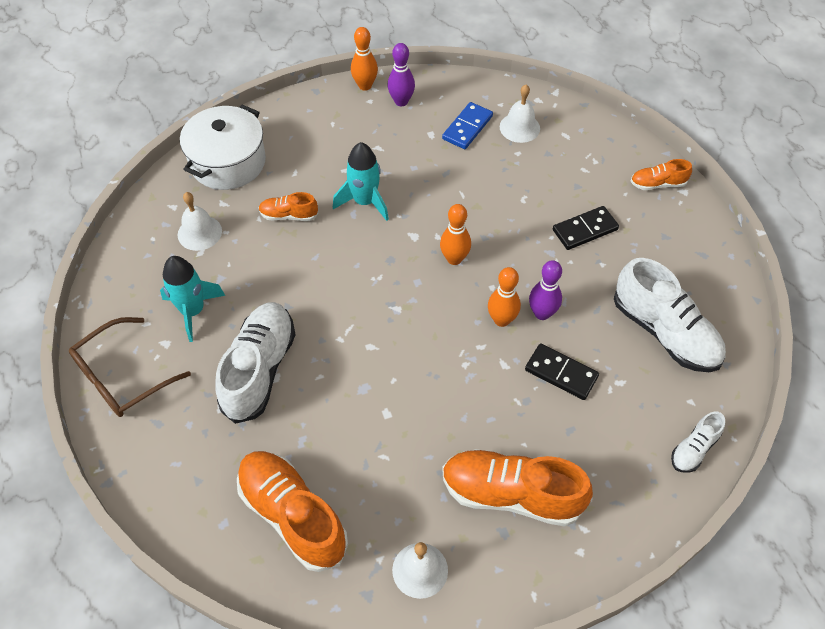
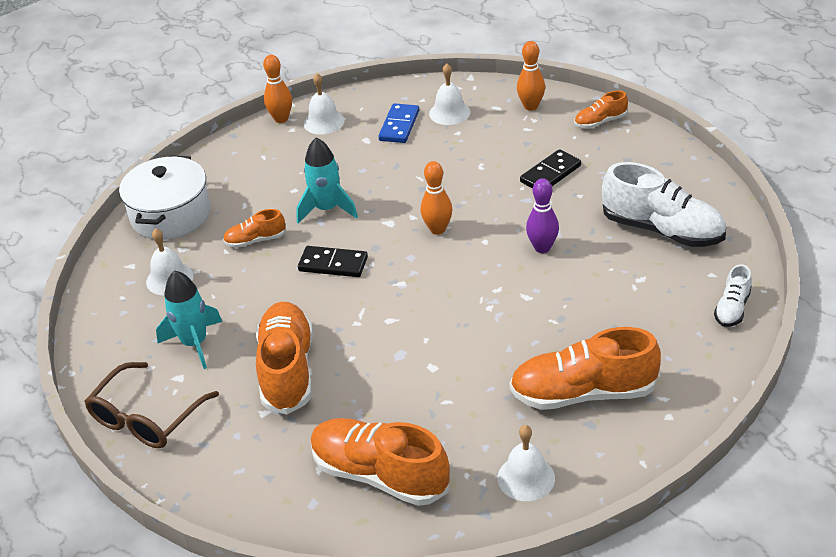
camera: 15 degrees left, 15 degrees down
(259, 369) = (287, 370): white shoe -> orange shoe
(401, 101) = (324, 122): purple bowling pin -> white bell
(501, 320) = (506, 263): orange bowling pin -> orange bowling pin (531, 106)
(561, 373) = (583, 288): black domino -> black domino (333, 264)

